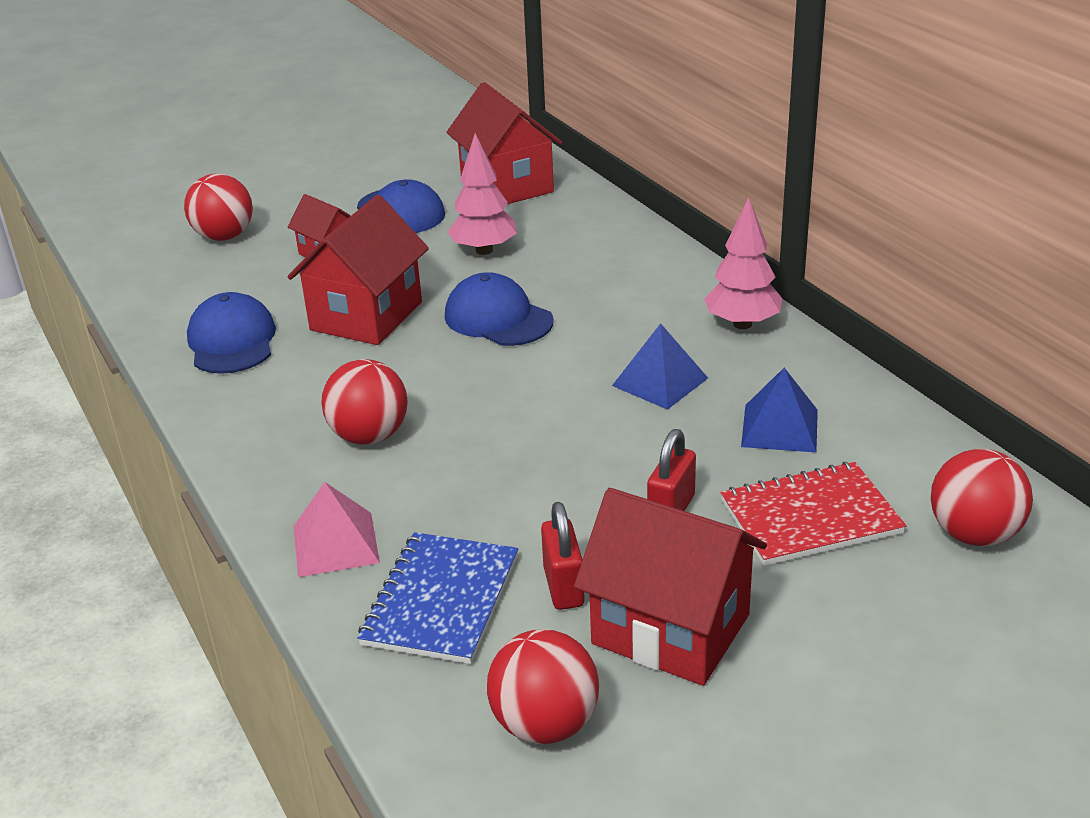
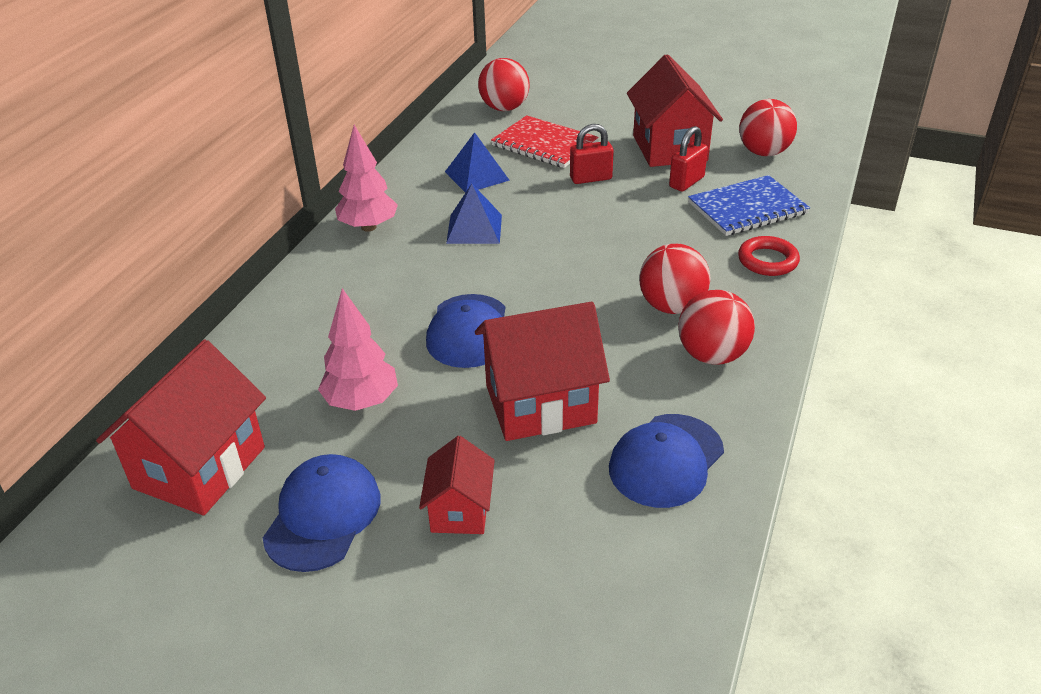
camera: 130 degrees left, 5 degrees up
(224, 236) = (506, 641): red ball -> red ball (712, 355)
(335, 544) = (767, 261): pink pyramid -> red ring

